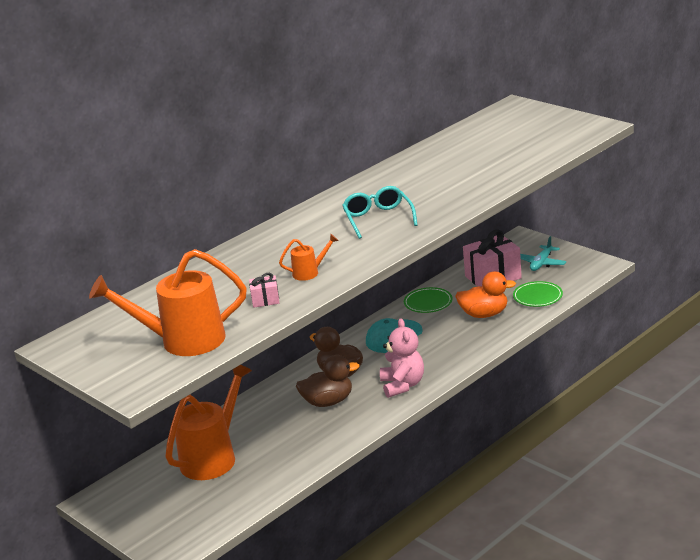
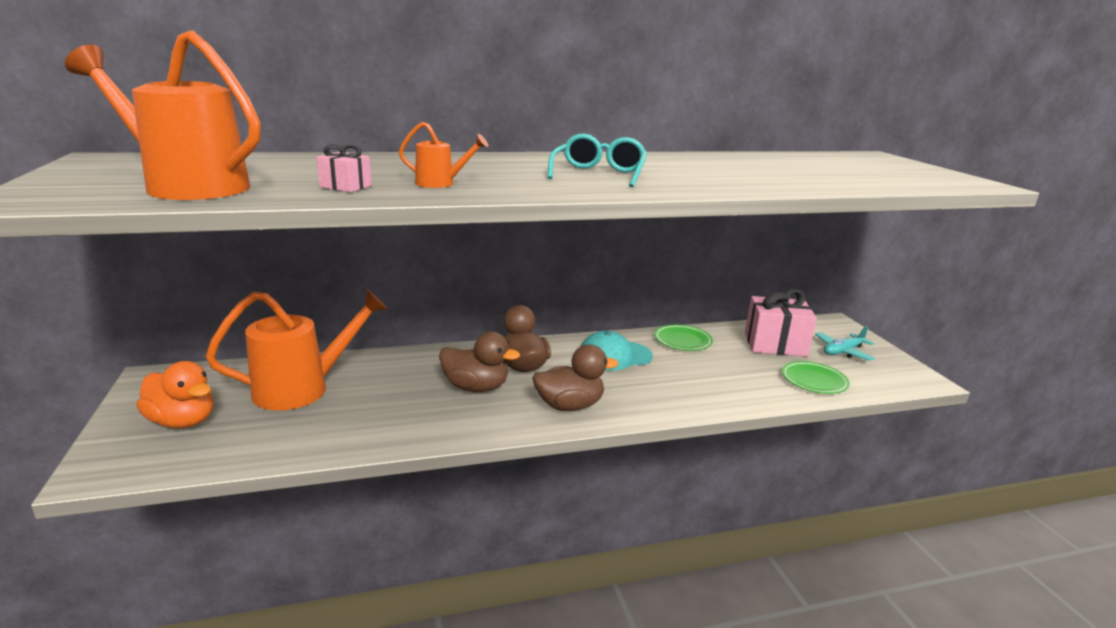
camera: 25 degrees right, 5 degrees down
(402, 385) = (569, 406): pink teddy bear -> brown duck
(484, 314) = (734, 374): orange duck -> orange duck (183, 421)

